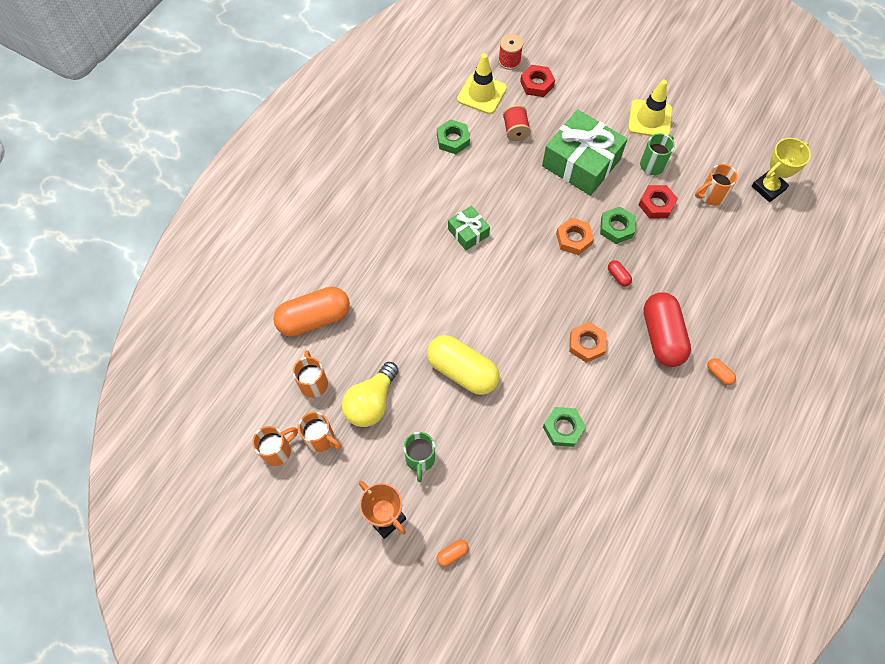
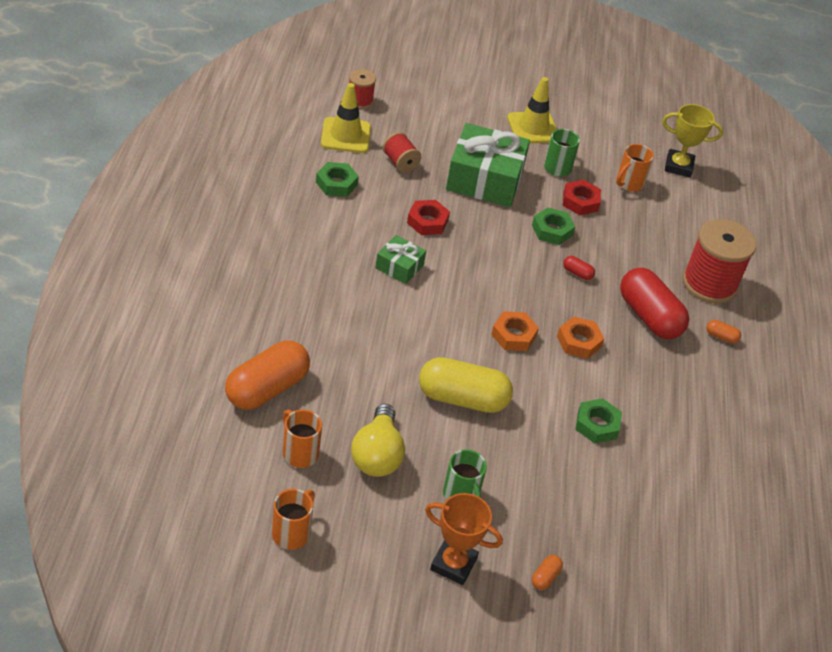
camera: 30 degrees left, 20 degrees down
(321, 439) = (338, 507): orange mug -> none
(537, 84) = (400, 117): red nut -> red nut (427, 222)
(574, 239) = (514, 249): orange nut -> orange nut (513, 335)
(735, 317) = (709, 284): none -> red spool
(768, 188) = (678, 166): yellow trophy -> yellow trophy turned 75 degrees clockwise

